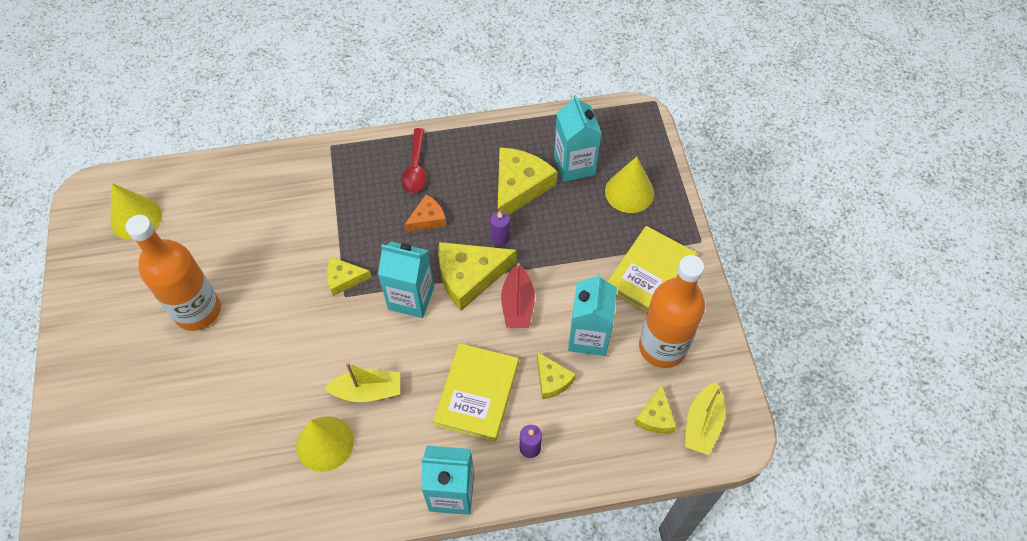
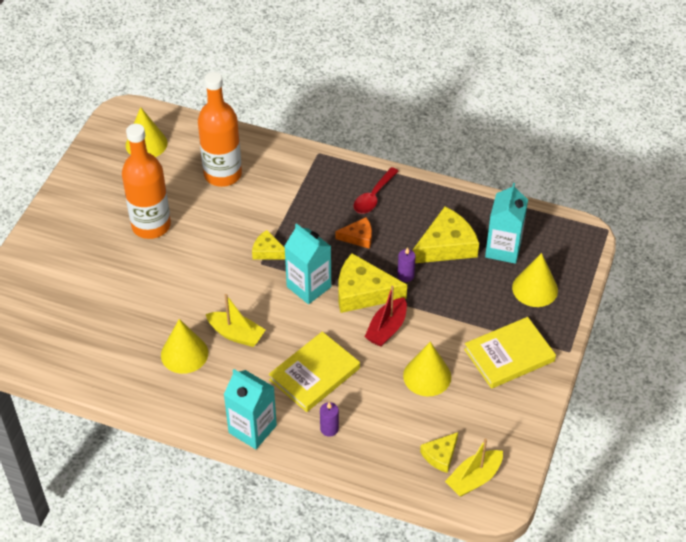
camera: 30 degrees right, 10 degrees down
(552, 380) = (377, 392): yellow cheese -> none
(588, 336) = (427, 376): turquoise carton -> yellow cone
(662, 347) = (481, 411): orange bottle -> orange bottle (223, 174)

